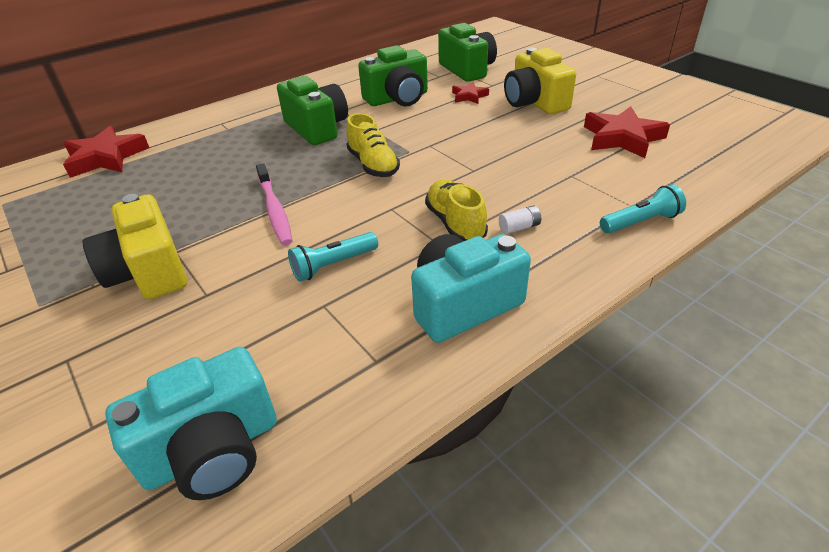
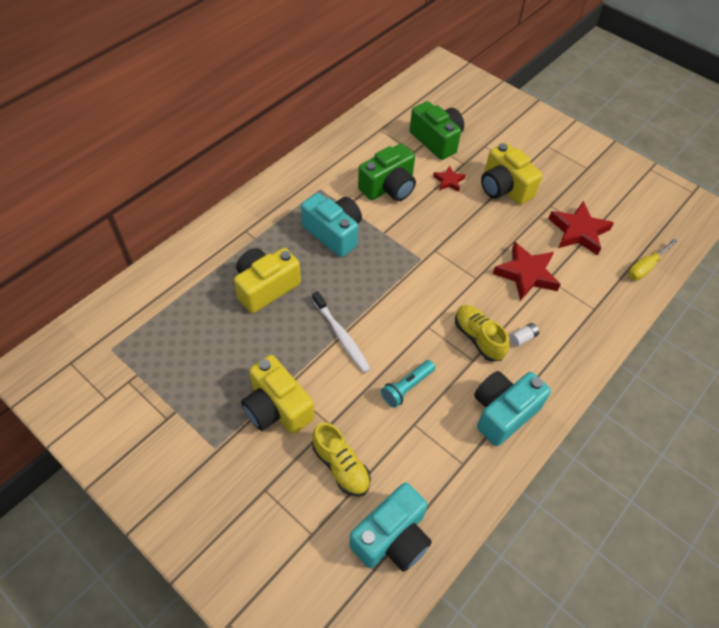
camera: 15 degrees left, 15 degrees up
(106, 157) = (166, 284): red star -> red star (526, 274)
(212, 165) = (266, 287): none -> yellow camera
(274, 210) = (341, 336): pink toothbrush -> white toothbrush
(317, 128) = (334, 233): green camera -> turquoise camera
(373, 165) = (398, 278): yellow shoe -> yellow shoe (341, 466)
(640, 222) = (601, 325): turquoise flashlight -> none
(714, 171) = (645, 267): none -> yellow screwdriver

